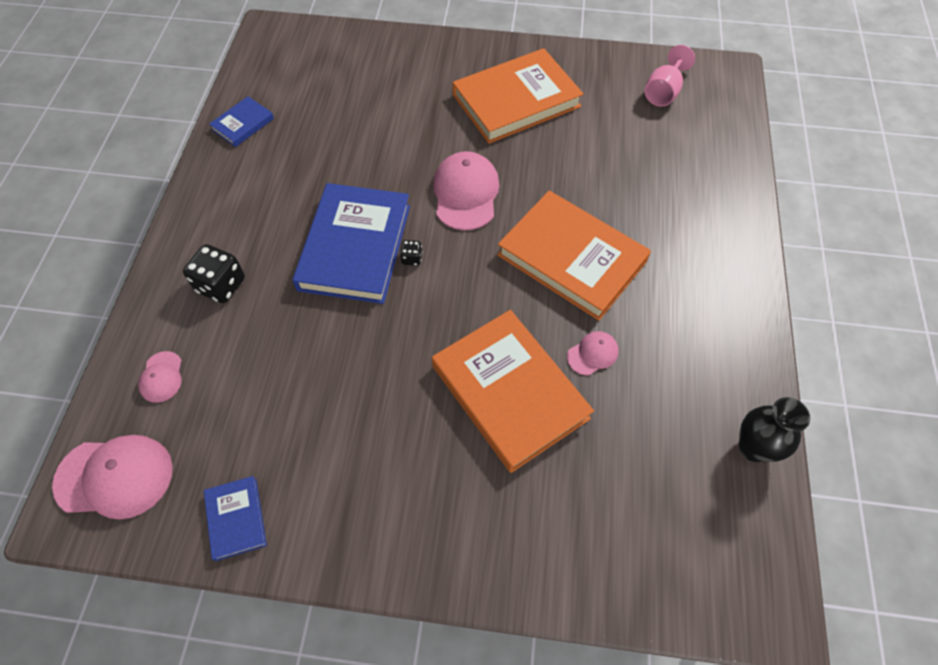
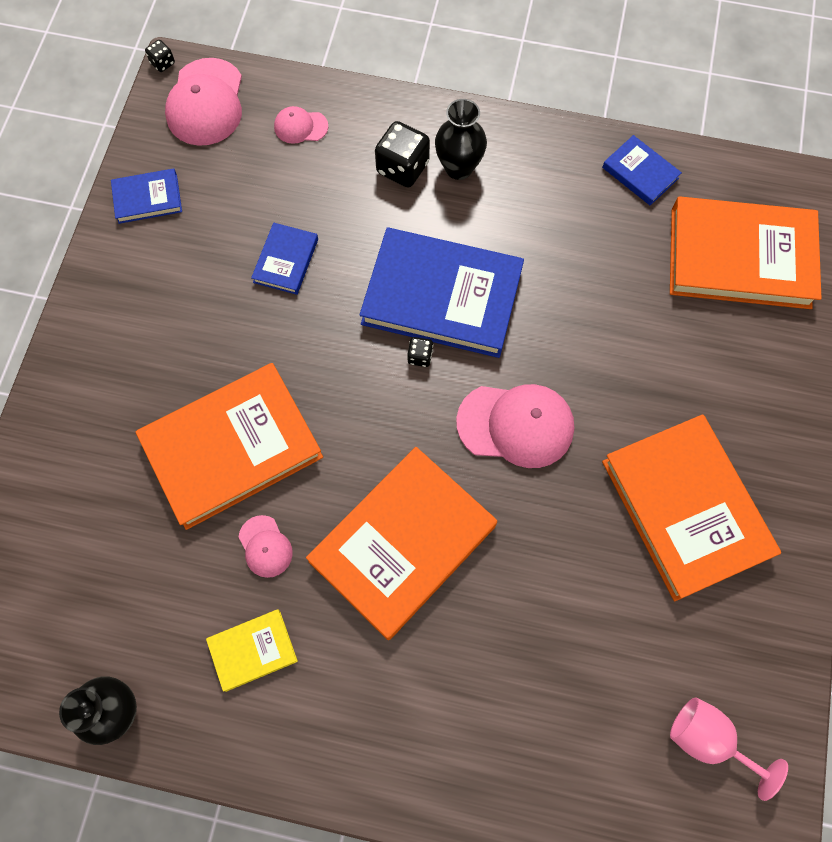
camera: 95 degrees right, 10 degrees up
(48, 536) = (163, 63): none -> black dice
(225, 243) = (458, 168): none -> black vase
(317, 371) = (286, 261): none -> blue book
(321, 71) = (740, 257): none -> orange book
(678, 352) = (253, 650): none -> yellow book

